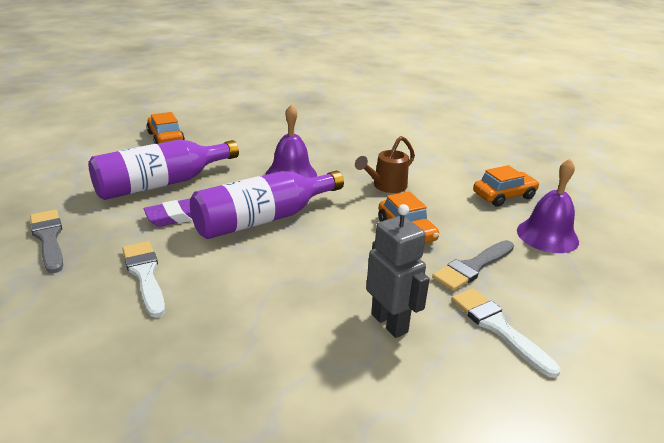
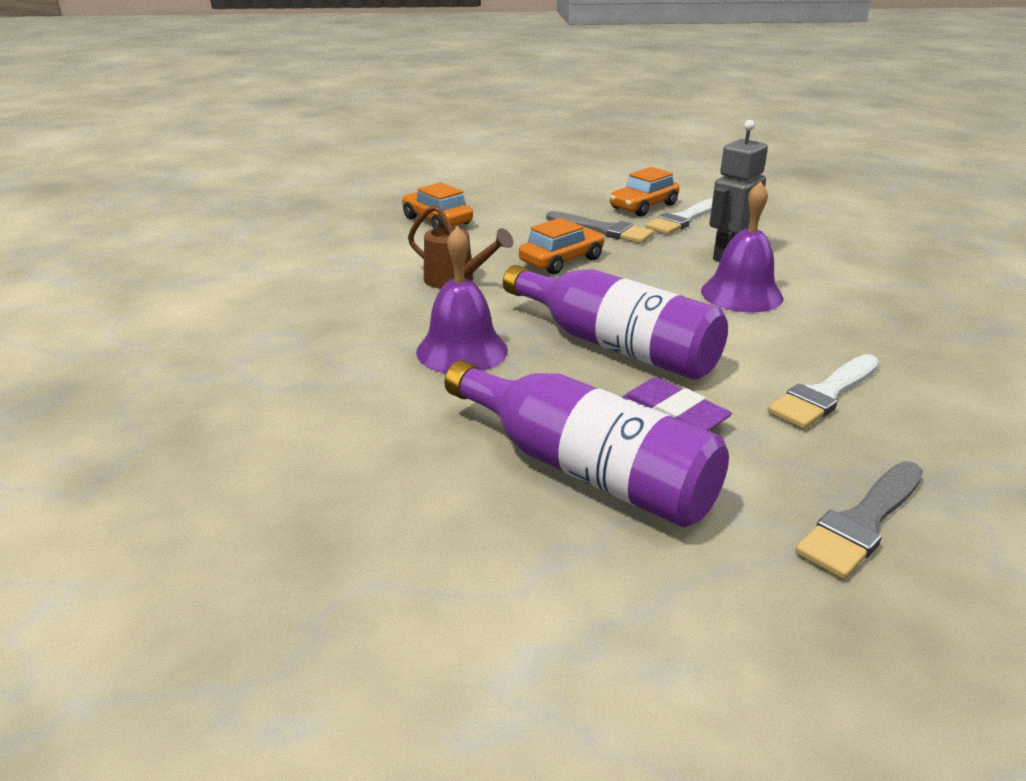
camera: 105 degrees left, 0 degrees up
(166, 138) = (357, 548): orange car -> orange car (643, 206)
(547, 235) = (513, 204): purple bell -> purple bell (741, 294)

